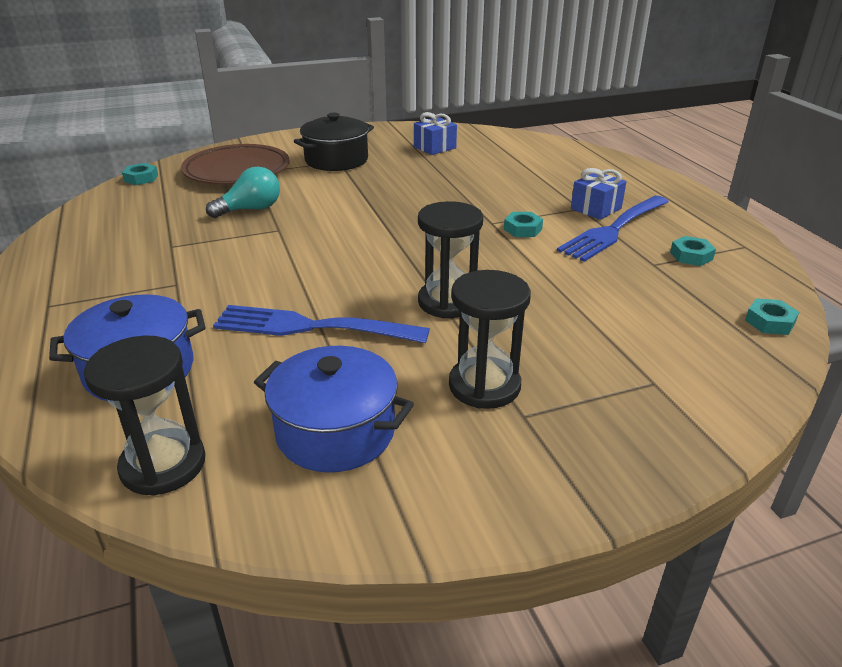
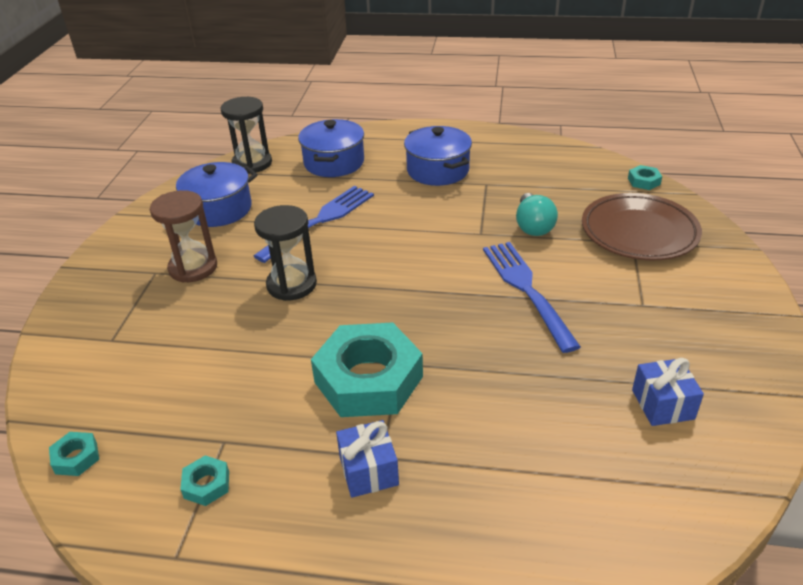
camera: 120 degrees right, 5 degrees up
(144, 281) = (438, 170): none -> blue pot
(336, 160) = (645, 303): black pot -> none
(484, 386) = (193, 267): black hourglass -> brown hourglass
(523, 229) = (368, 379): turquoise nut -> turquoise nut, size x2.47
(614, 229) = (310, 455): blue fork -> blue fork (527, 290)

